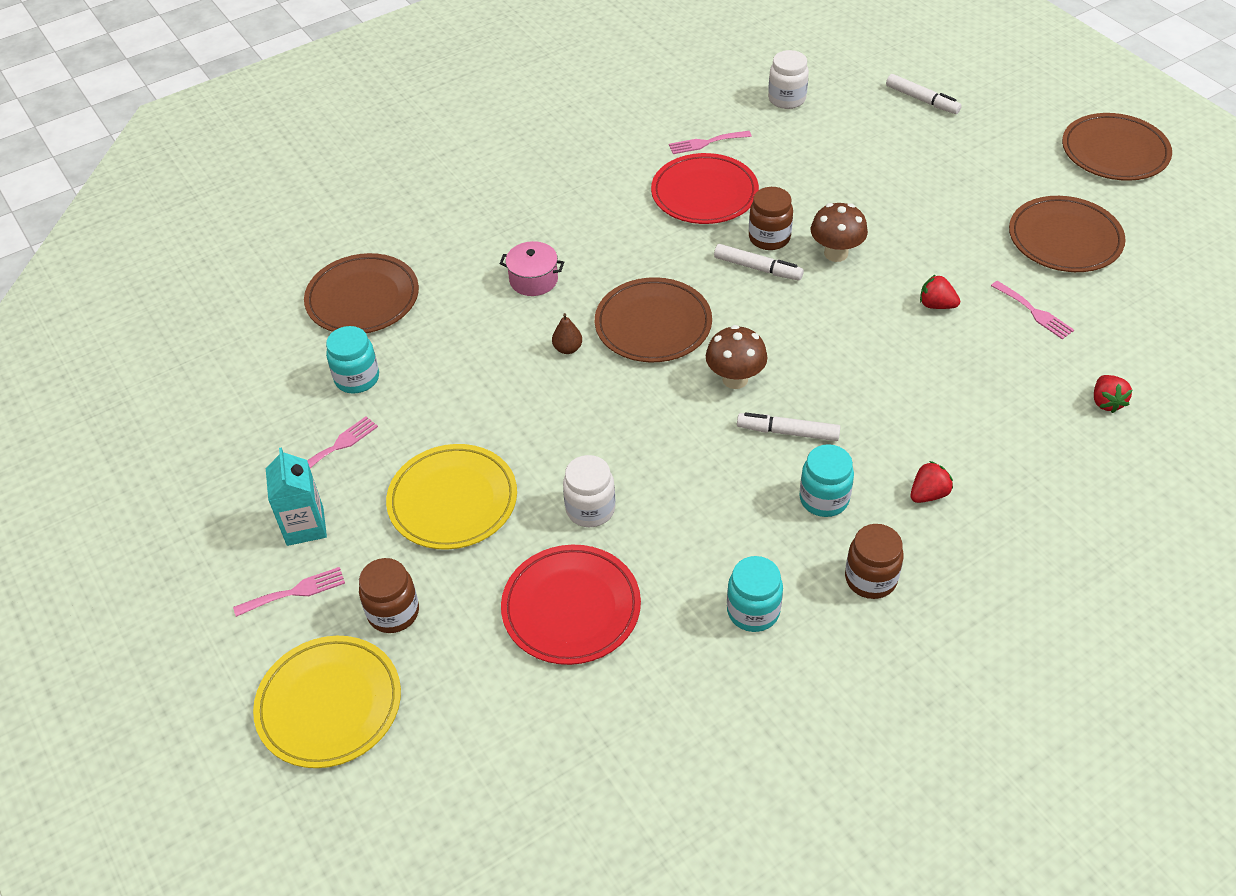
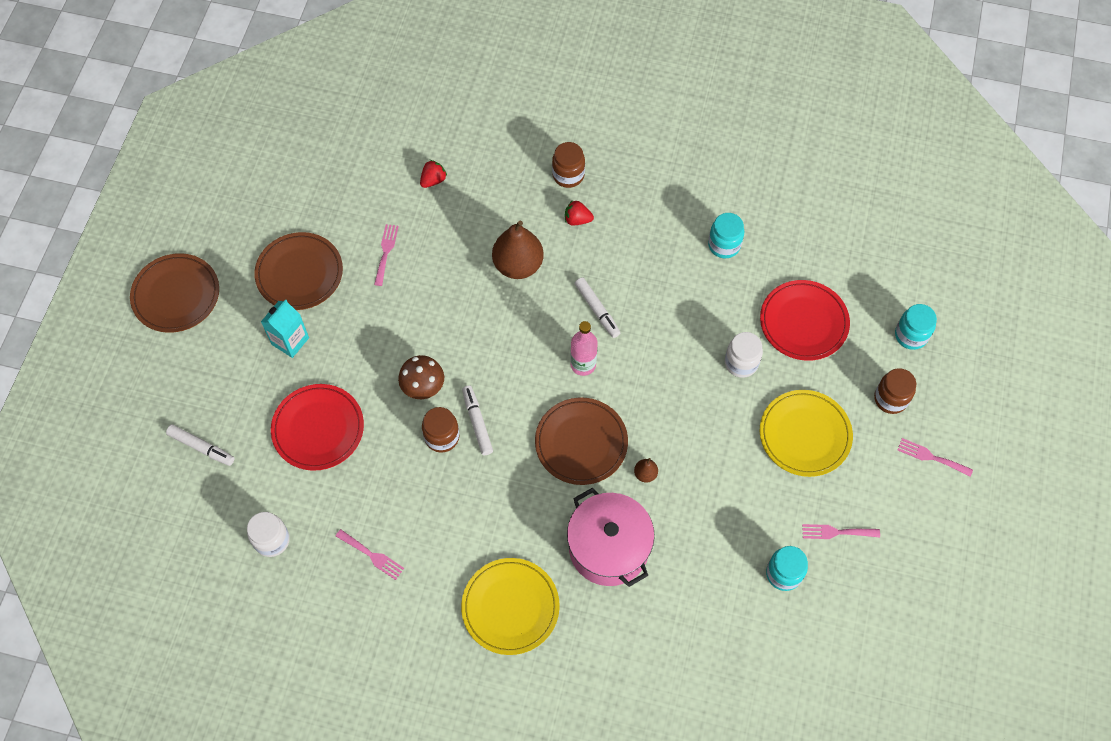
camera: 135 degrees left, 15 degrees up
(305, 526) = (895, 494): turquoise carton -> turquoise carton (290, 341)
(329, 704) = (959, 380): yellow plate -> yellow plate (510, 607)
(363, 298) = (724, 641): brown plate -> none
(533, 280) = (609, 547): pink pot -> pink pot, size x1.94
(704, 193) = (430, 511): red plate -> red plate (318, 429)
(735, 379) = (583, 364): brown mushroom -> pink bottle
(824, 499) = (626, 262): turquoise jar -> turquoise jar (911, 335)
(870, 579) = (655, 210): brown jar -> brown jar (568, 175)
(914, 404) = (518, 265): none -> brown pear
(922, 100) = (201, 447): white marker -> white marker turned 120 degrees clockwise
(936, 305) = (424, 304): red strawberry -> none

